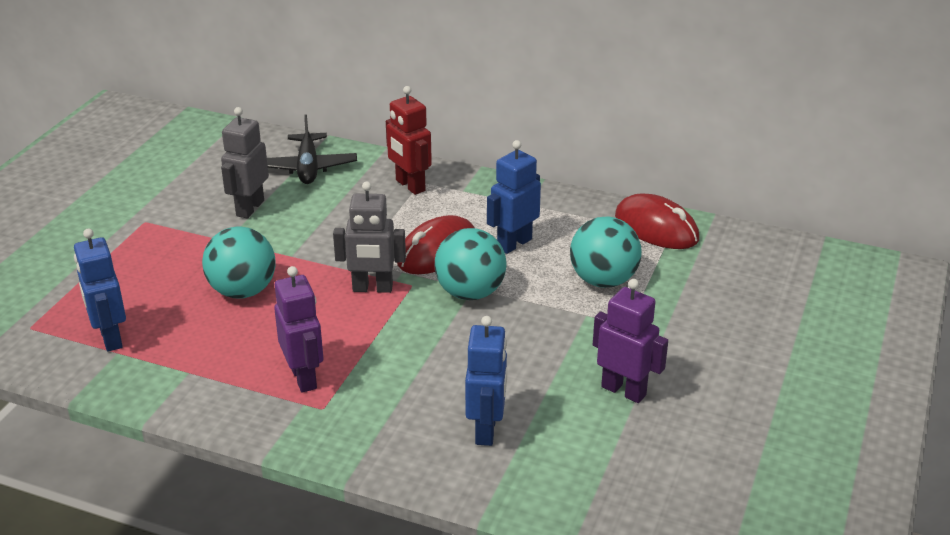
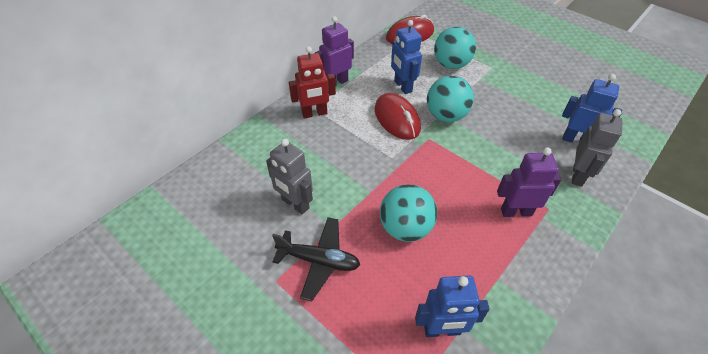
camera: 70 degrees left, 15 degrees up
(308, 167) = (258, 159): black plane -> black plane (319, 261)
(372, 288) = (426, 157): grey robot -> grey robot (578, 175)
(624, 390) = (547, 84): purple robot -> purple robot (336, 82)

